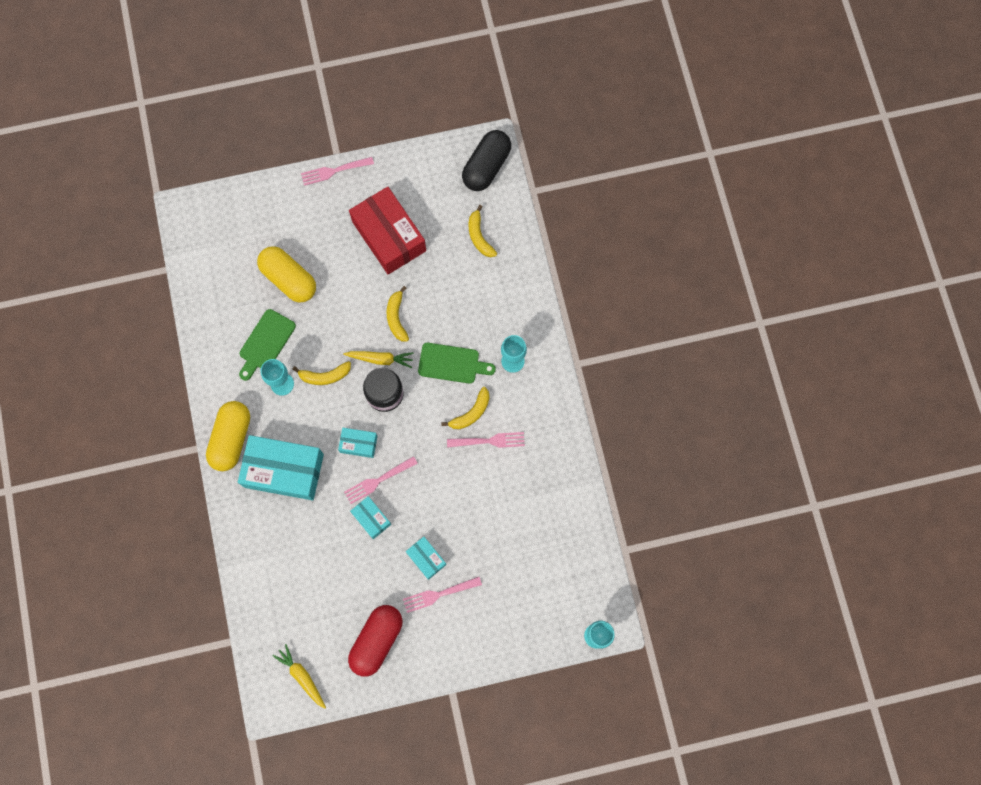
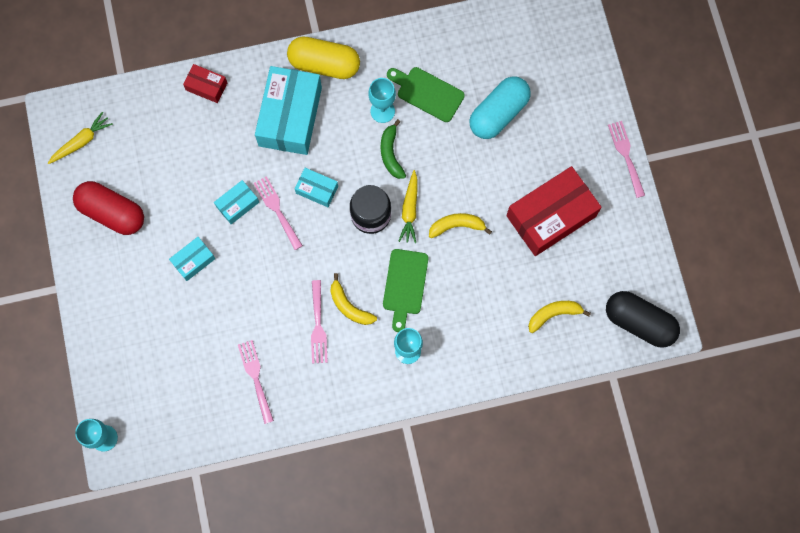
camera: 90 degrees right, 0 degrees up
(249, 553) = (206, 86): none -> red box
(289, 279) = (498, 113): yellow capsule -> turquoise capsule
(325, 376) = (391, 153): yellow banana -> green banana
(358, 444) = (317, 190): turquoise box -> turquoise box turned 75 degrees counterclockwise
(439, 594) = (156, 273): pink fork -> pink fork (256, 378)

